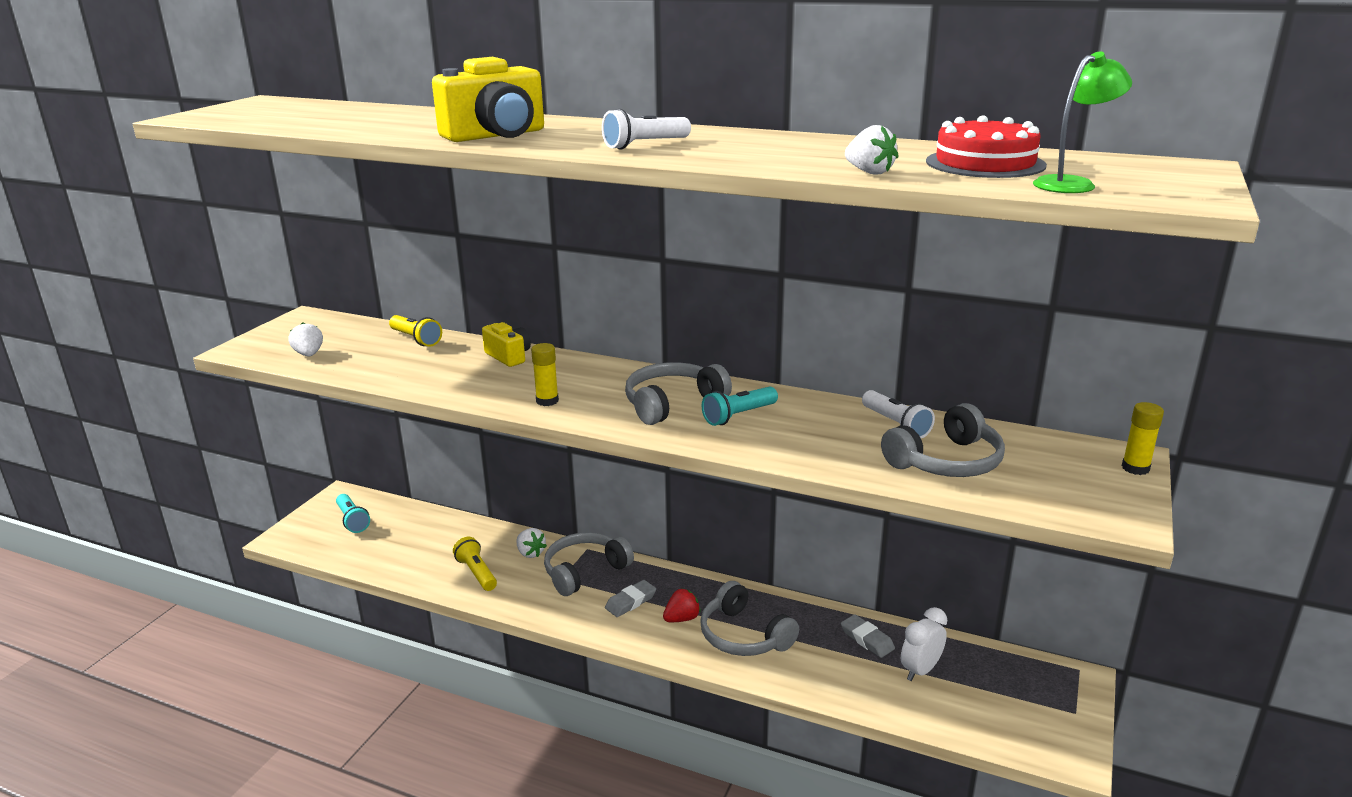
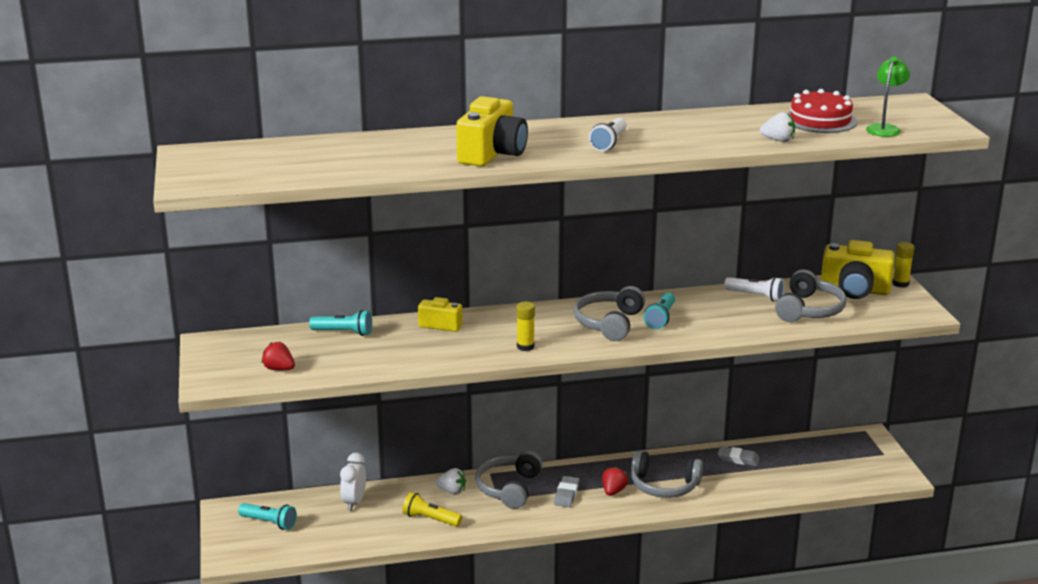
camera: 35 degrees left, 0 degrees up
(309, 354) = (279, 369): white strawberry -> red strawberry
(416, 339) = (344, 332): yellow flashlight -> turquoise flashlight
(920, 670) = (785, 464): white clock -> white clock (354, 502)
(1050, 456) = (854, 290): none -> yellow camera

